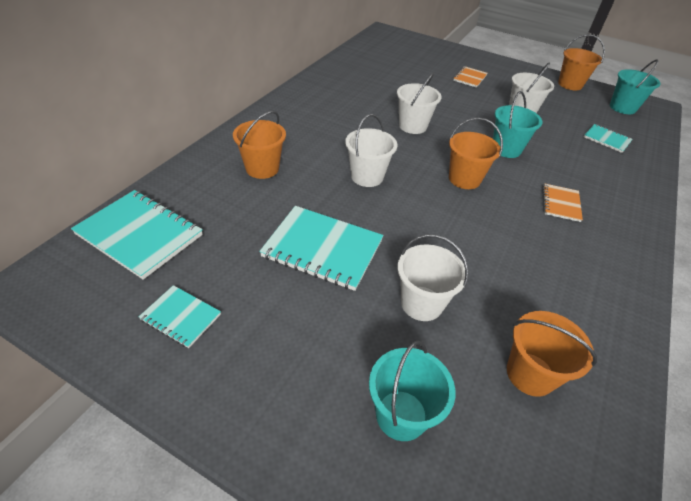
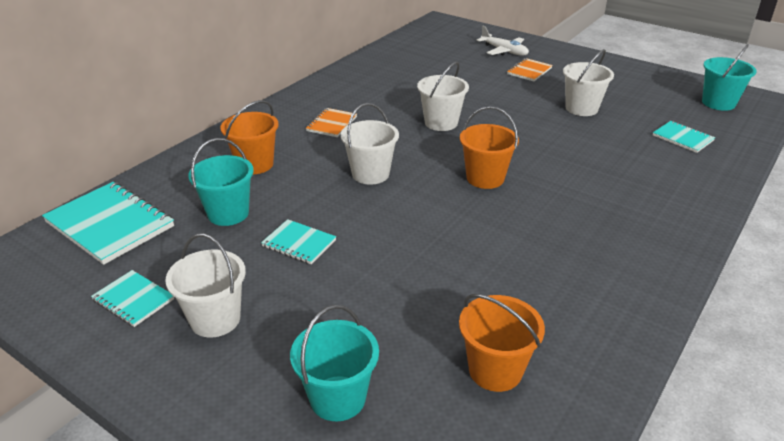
camera: 10 degrees right, 10 degrees down
(322, 249) = (299, 243): turquoise notebook -> turquoise notebook, size x0.54
(421, 303) = (393, 298): white bucket -> white bucket (215, 319)
(444, 59) = (504, 51): none -> white plane
(506, 149) = (548, 148): turquoise bucket -> turquoise bucket (228, 213)
(560, 203) = (595, 205): orange notebook -> orange notebook (331, 124)
(570, 84) = (657, 77): orange bucket -> none

